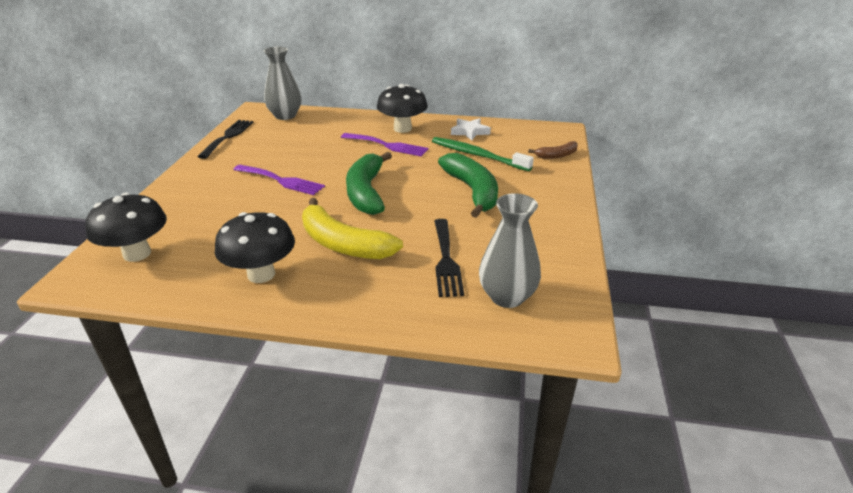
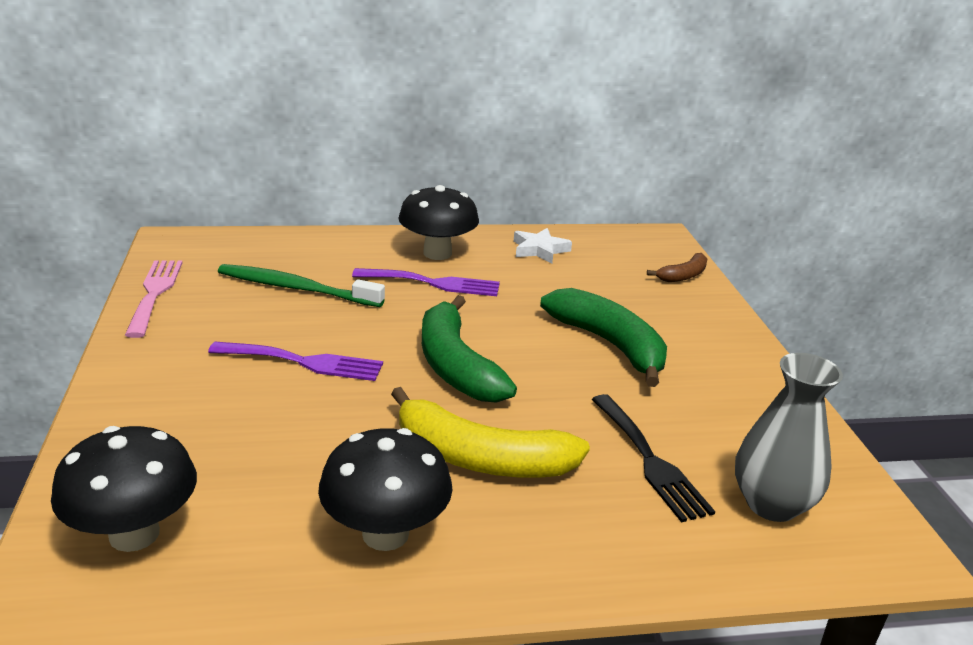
camera: 20 degrees left, 5 degrees down
(228, 137) = (155, 293): black fork -> pink fork
(285, 116) = (231, 247): grey vase -> none
(478, 155) = (577, 286): green toothbrush -> green toothbrush (296, 288)

